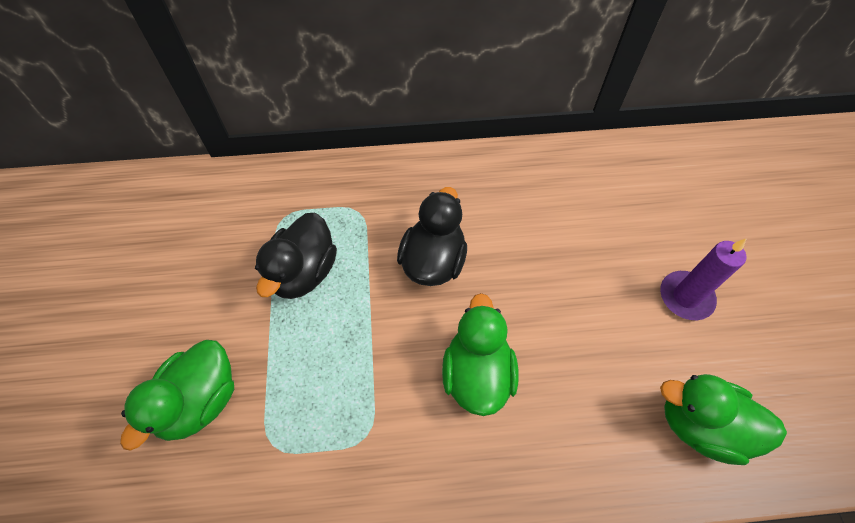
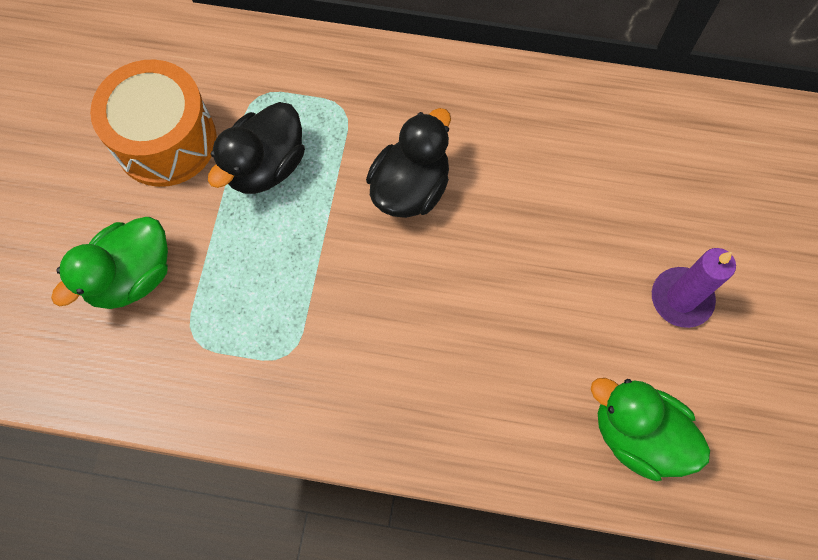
camera: 15 degrees right, 10 degrees up
(209, 271) = (165, 140): none -> orange drum
(477, 374) = (419, 322): green duck -> none

